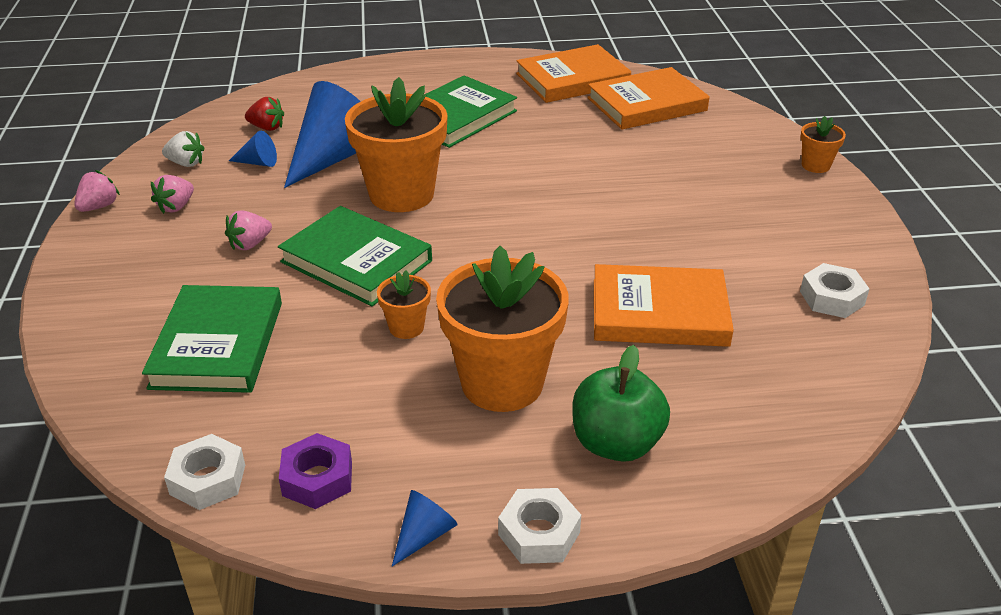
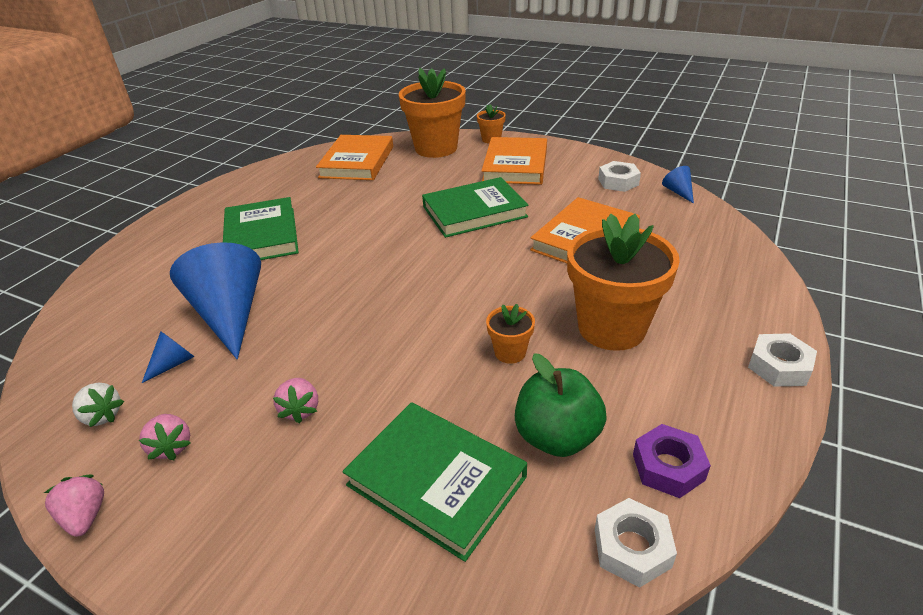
camera: 55 degrees left, 0 degrees up
(186, 163) = (102, 416): white strawberry -> white strawberry turned 75 degrees clockwise
(267, 128) = (122, 340): red strawberry -> none
(356, 261) = (397, 351): green book -> green book (474, 212)
(401, 194) = (331, 297): orange flower pot -> orange flower pot (436, 148)
(424, 535) = (760, 424): blue cone -> blue cone (678, 192)
(572, 79) = (287, 175): orange book -> orange book (515, 165)
(616, 443) = (704, 302): green apple -> green apple (557, 437)

